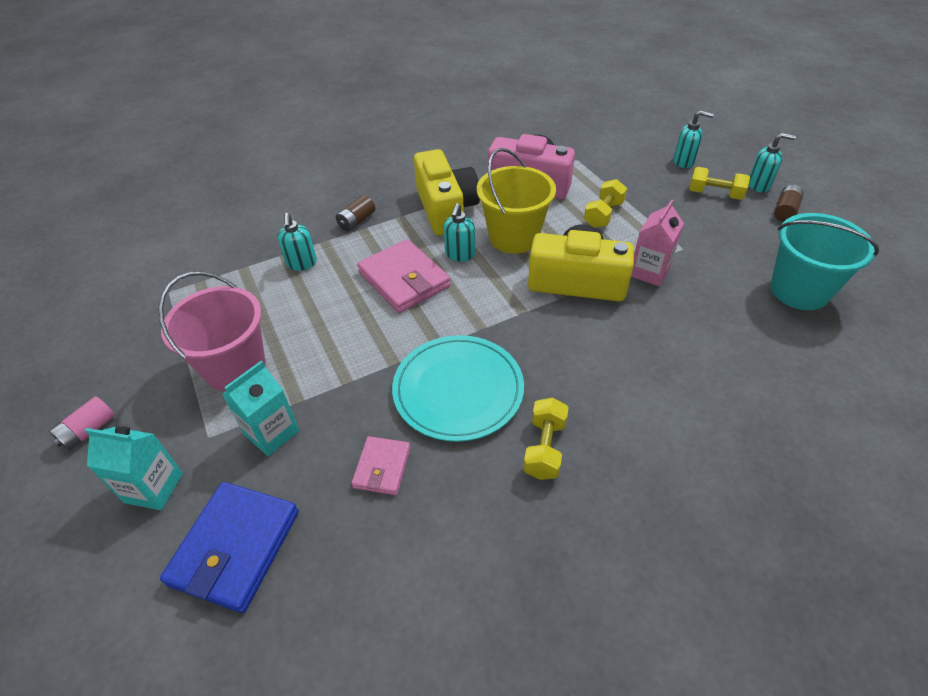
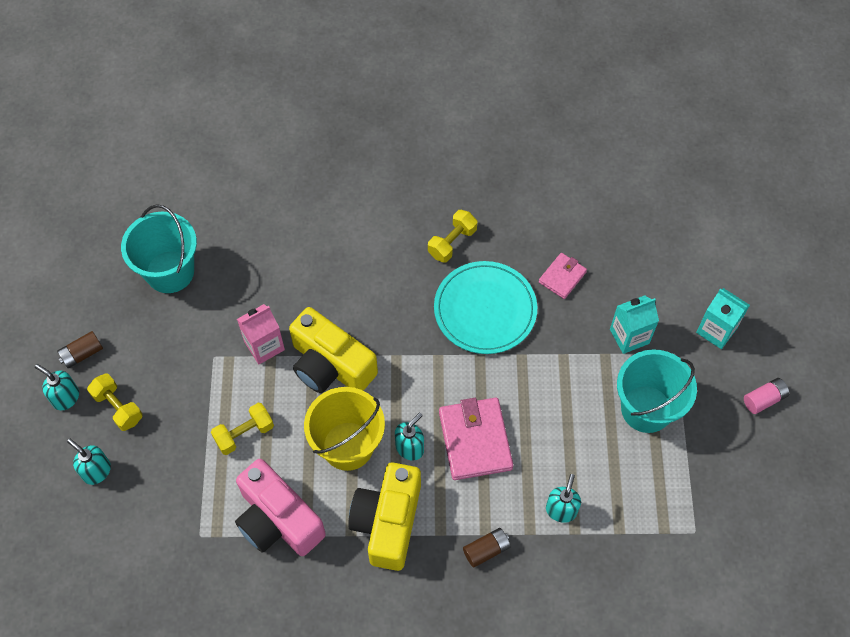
camera: 155 degrees left, 15 degrees up
(235, 367) = (646, 409): pink bucket -> turquoise bucket
(235, 548) = (667, 267): blue wallet -> none

